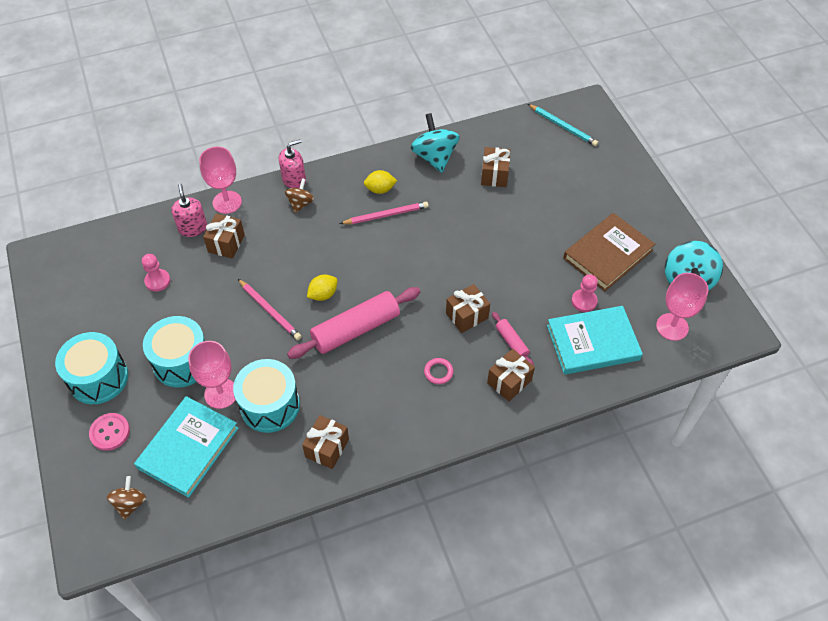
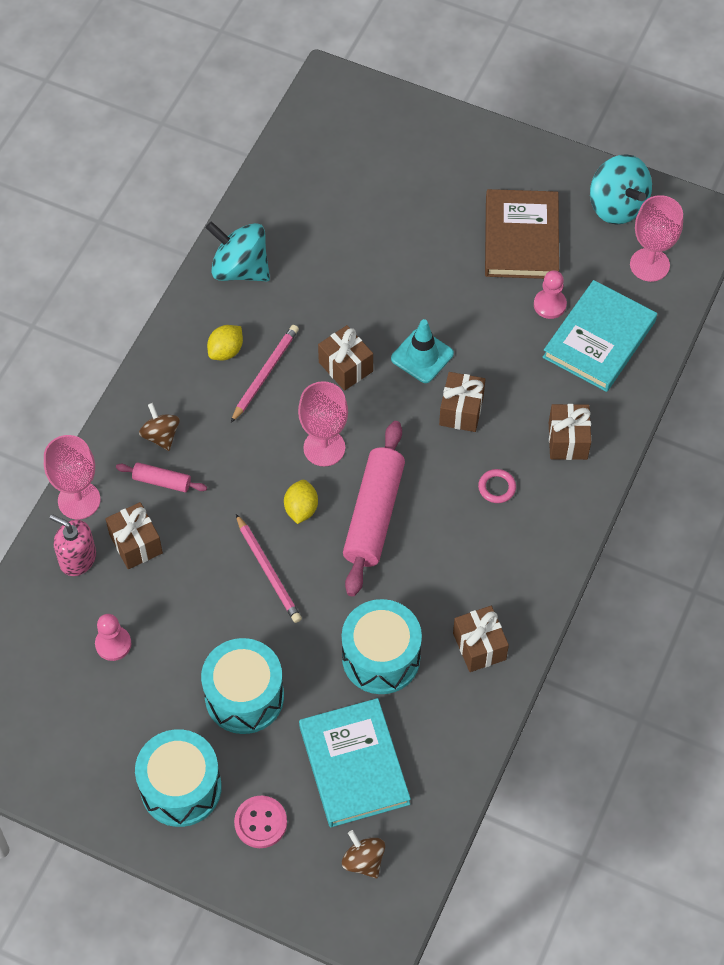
camera: 45 degrees left, 5 degrees up
(221, 393) = (321, 689): pink goblet -> pink goblet (324, 448)
(270, 311) = (268, 571): pink pencil -> pink pencil turned 60 degrees clockwise
(294, 180) = (121, 416): pink soap dispenser -> none
(478, 271) = (422, 356): none -> turquoise traffic cone
(494, 175) = (324, 240): brown gift -> brown gift (345, 367)
(511, 342) = (529, 401): pink rolling pin -> pink rolling pin (162, 481)
(563, 126) = (332, 129): turquoise pencil -> none

